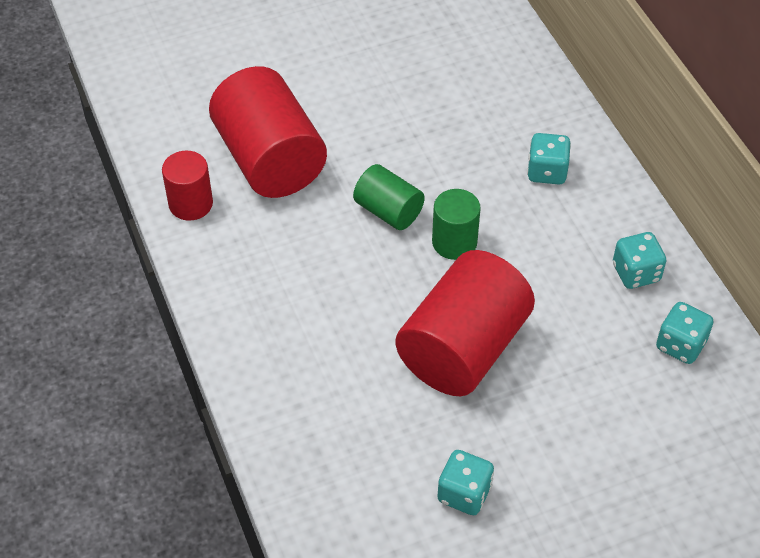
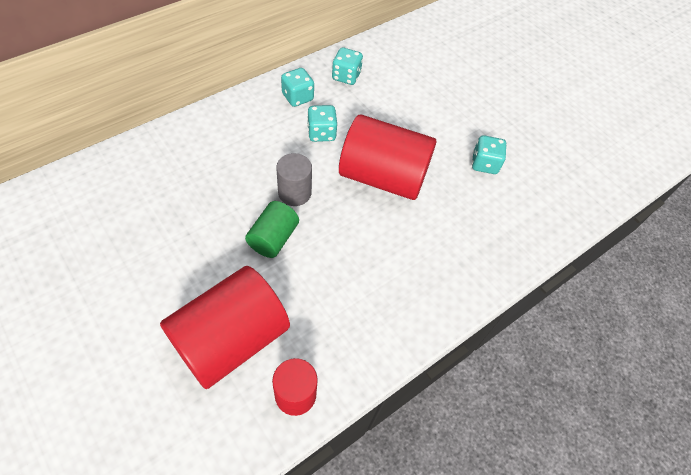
camera: 110 degrees left, 5 degrees up
(454, 242) = (294, 193): green cylinder -> grey cylinder
(546, 172) = (217, 147): turquoise dice -> turquoise dice (321, 133)

